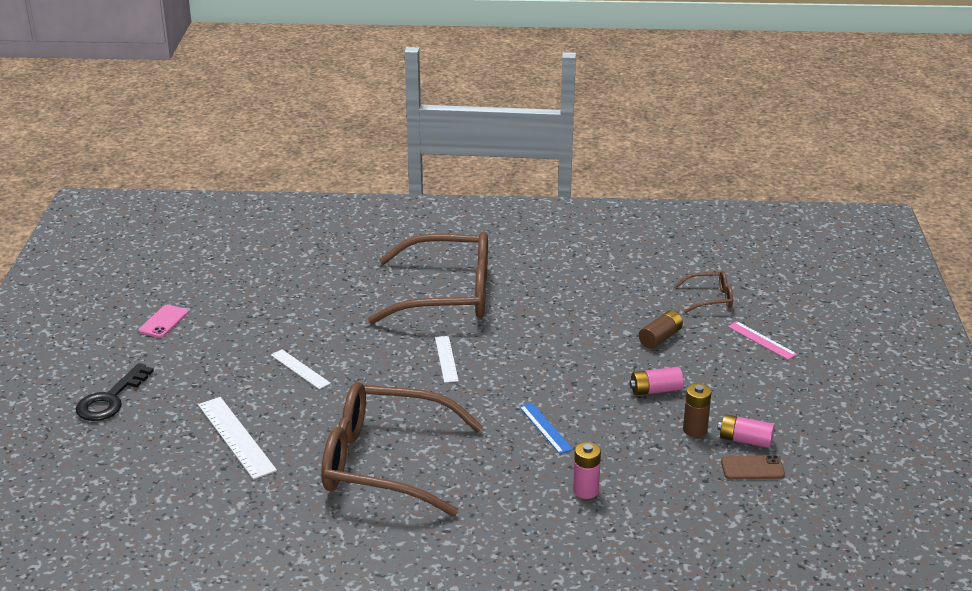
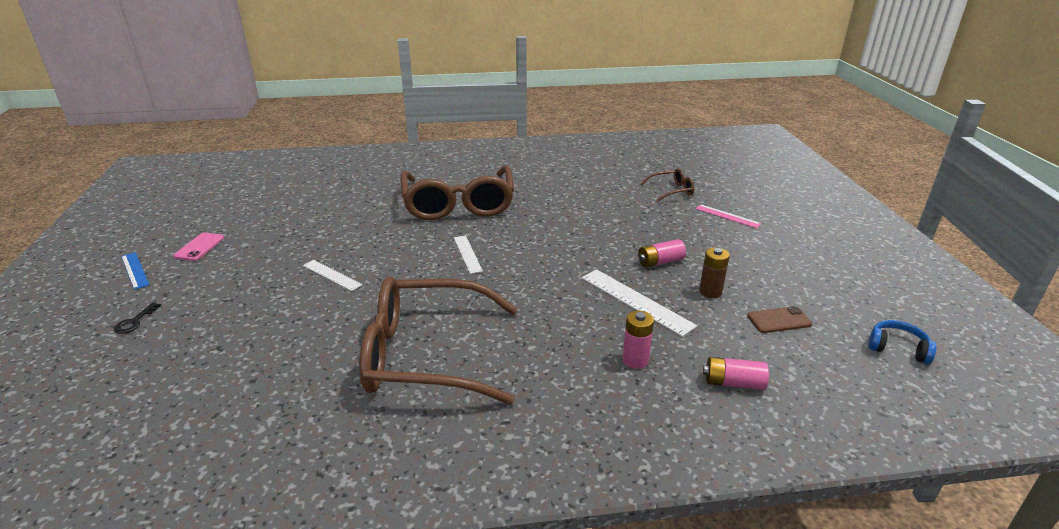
camera: 10 degrees left, 0 degrees up
(110, 399) = (134, 322): black key -> black key, size x0.51
(236, 437) = (267, 346): white ruler -> white ruler (636, 301)
(449, 294) = (458, 205): brown glasses -> brown glasses turned 90 degrees clockwise
(545, 428) = (575, 304): blue ruler -> blue ruler (135, 270)
(660, 338) = (645, 221): brown battery -> none
(745, 440) = (758, 296): pink battery -> pink battery (733, 383)
(859, 510) = (897, 348): none -> blue headphones

